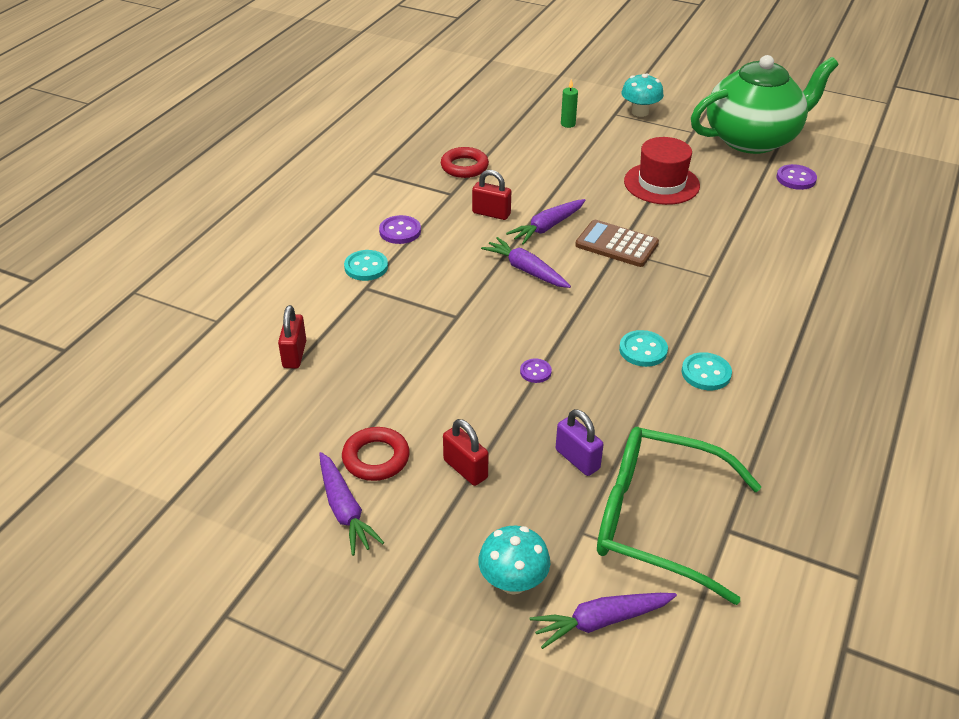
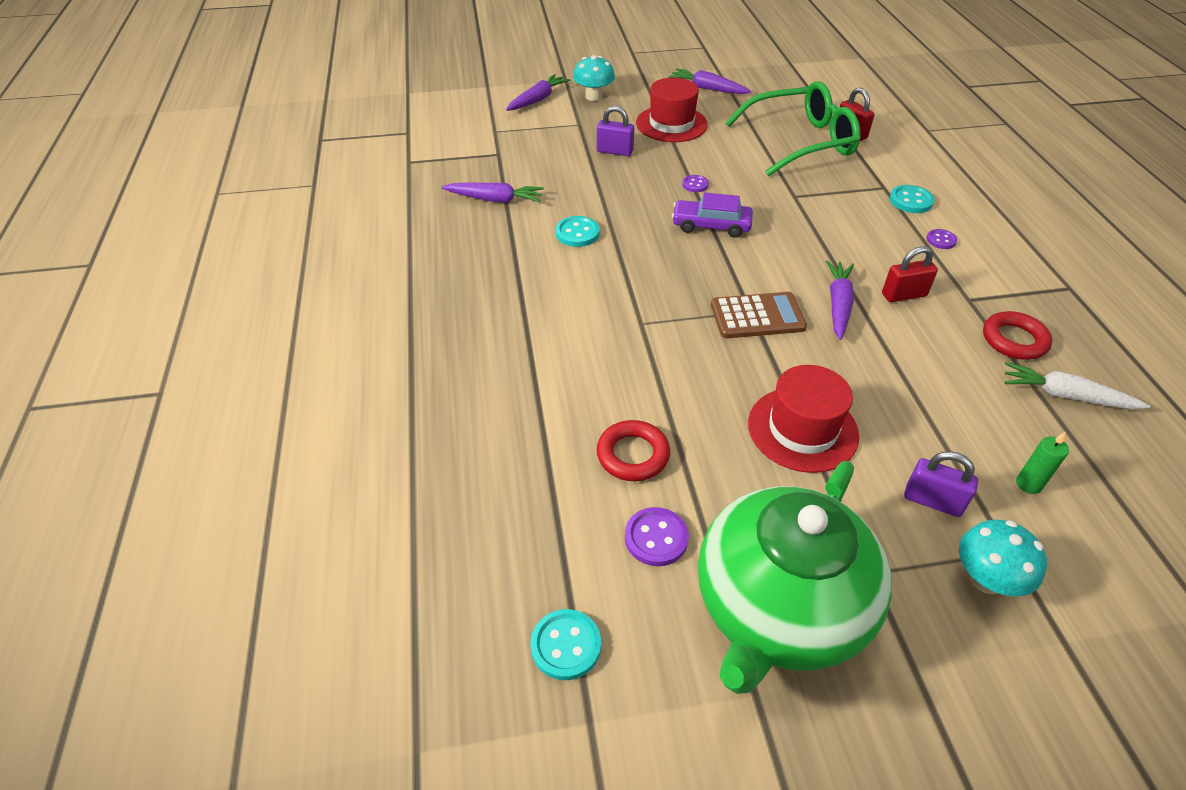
camera: 145 degrees right, 5 degrees up
(376, 458) = (724, 110): red ring -> red ring (633, 455)
(400, 231) = (941, 240): purple button -> purple button, size x0.64
(465, 469) = (671, 124): red padlock -> red hat
(484, 138) = (1065, 396): none -> white carrot
(526, 270) = (798, 253): purple carrot -> purple carrot (495, 199)
(570, 324) = (711, 225): none -> purple car
(627, 137) = (932, 501): none -> purple padlock
(643, 350) = (638, 230): turquoise button -> turquoise button (566, 645)
(657, 520) = (542, 143): green glasses -> green glasses (801, 142)

